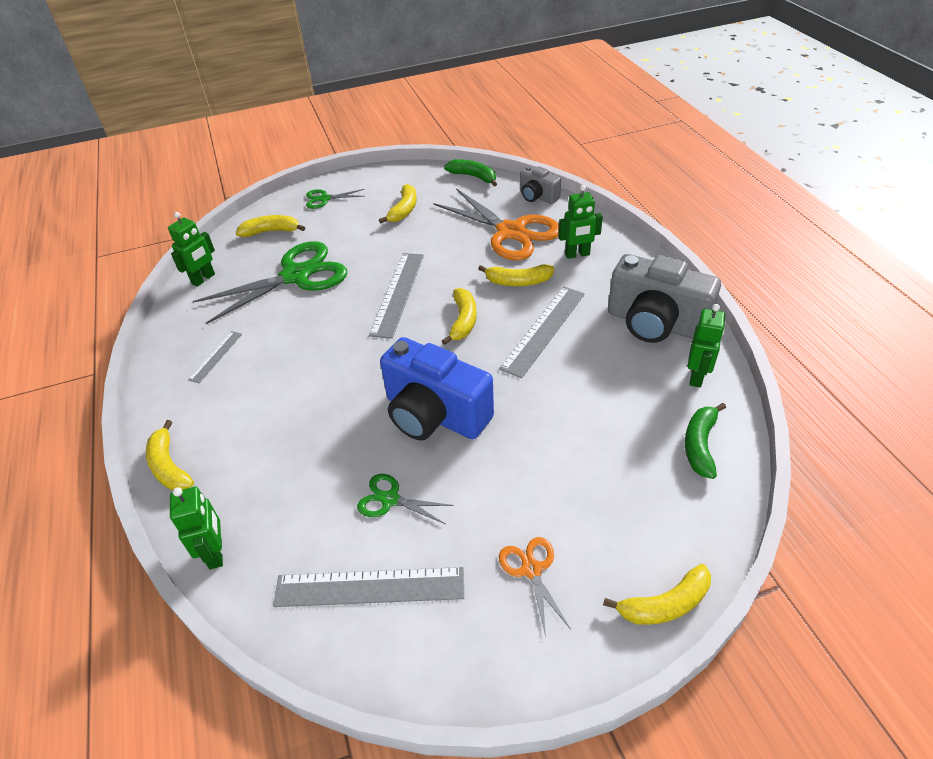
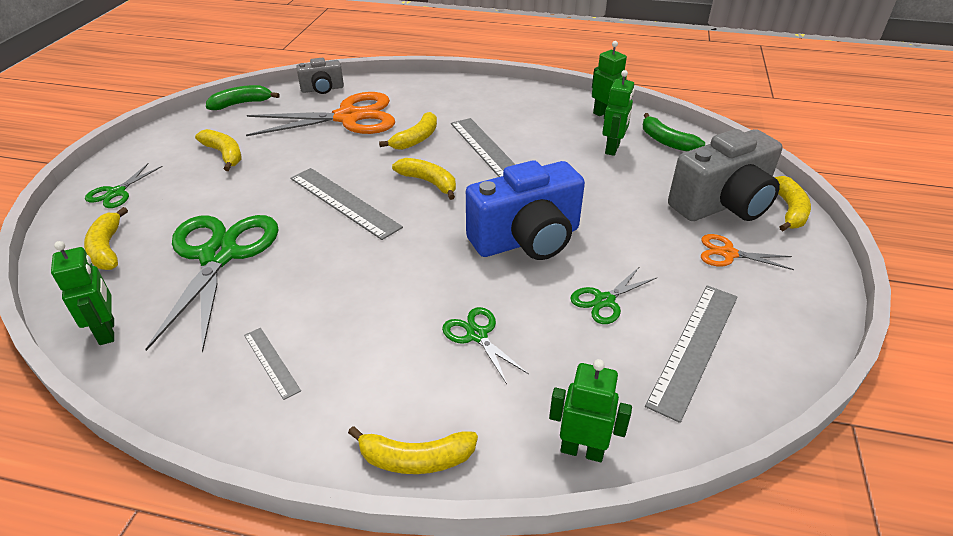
camera: 60 degrees left, 5 degrees down
(271, 231) = (107, 248): yellow banana -> yellow banana turned 45 degrees counterclockwise
(299, 440) = (477, 335): none -> green scissors
(577, 254) = (421, 103): green robot -> green robot (612, 149)
(655, 323) = (536, 107): grey camera -> grey camera (723, 204)

